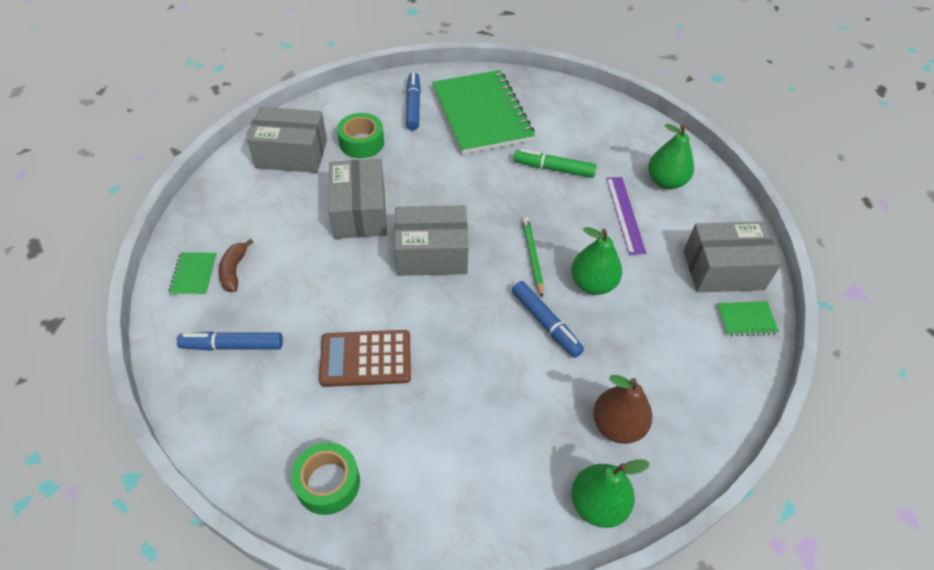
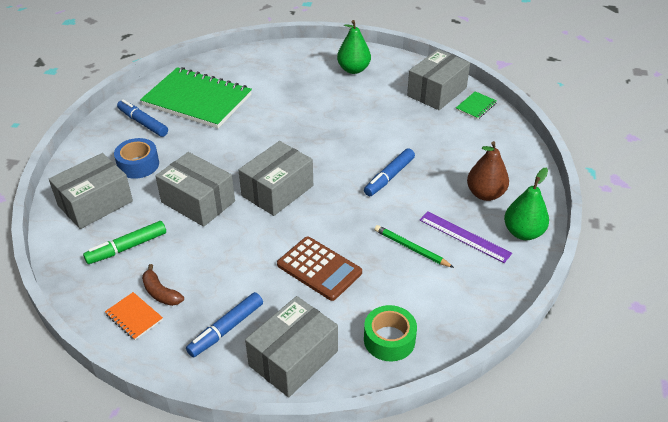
camera: 45 degrees left, 10 degrees down
(194, 275) = (134, 317): green notebook -> orange notebook
(240, 421) = (293, 358): none -> grey box
(361, 142) = (138, 165): green tape -> blue tape
(366, 359) = (319, 268): brown calculator -> brown calculator turned 90 degrees counterclockwise
(532, 257) = (336, 152): green pencil -> green pencil (411, 248)
(545, 323) = (389, 177): blue marker -> blue marker turned 120 degrees clockwise
(553, 169) = (284, 101): green marker -> green marker (127, 247)
(592, 283) = (385, 142): green pear -> none
(625, 214) = (355, 99): purple ruler -> purple ruler (464, 236)

